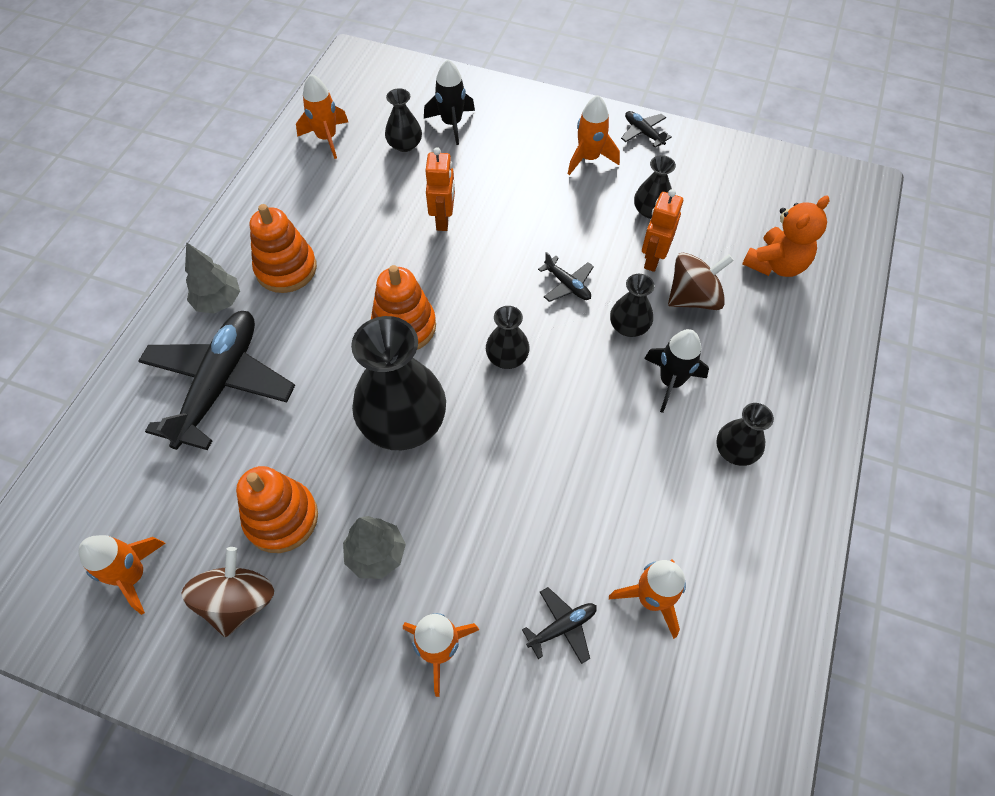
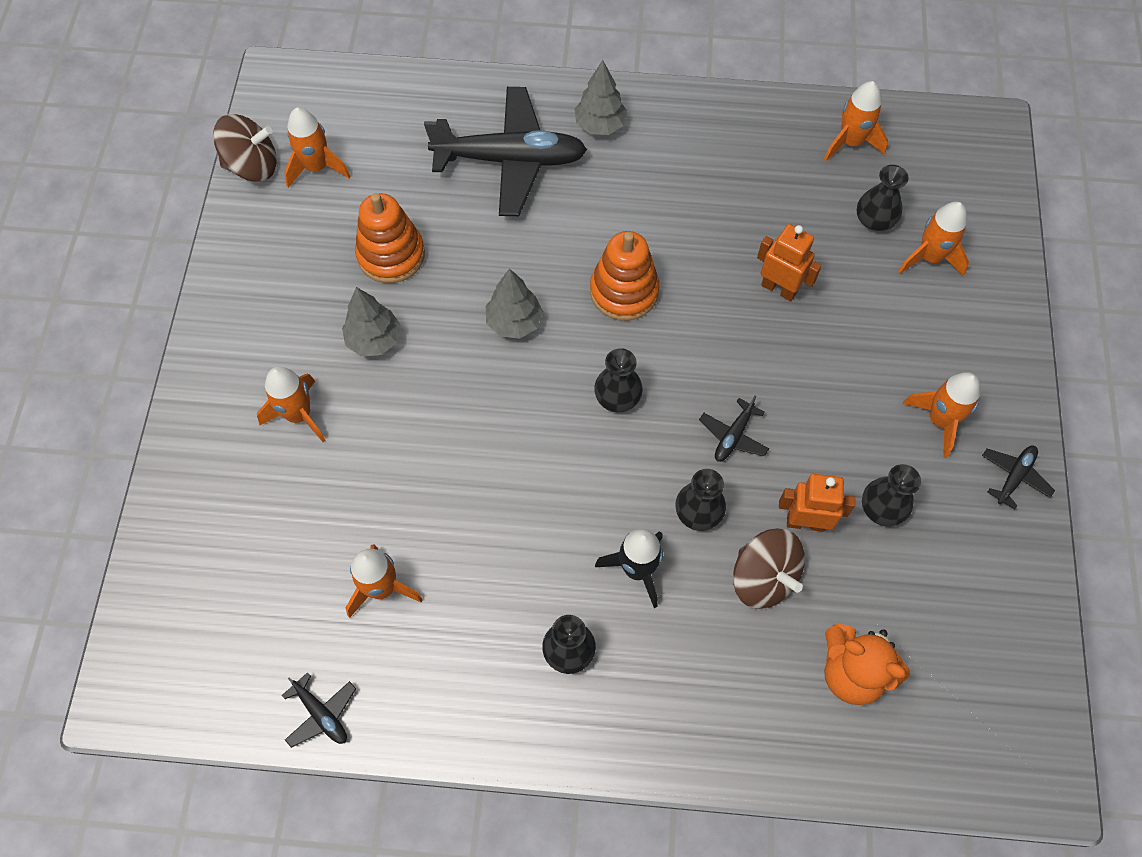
camera: 75 degrees right, 5 degrees up
(239, 601) = (311, 249): brown spinning top -> brown spinning top (252, 166)
(286, 269) = (659, 166): orange stacking toy -> none
(403, 421) = (514, 322): black vase -> grey tree
(443, 219) = (779, 288): orange robot -> orange robot turned 135 degrees counterclockwise
(452, 124) = (930, 257): black rocket -> orange rocket
(562, 627) = (339, 512): black plane -> black plane (321, 714)

